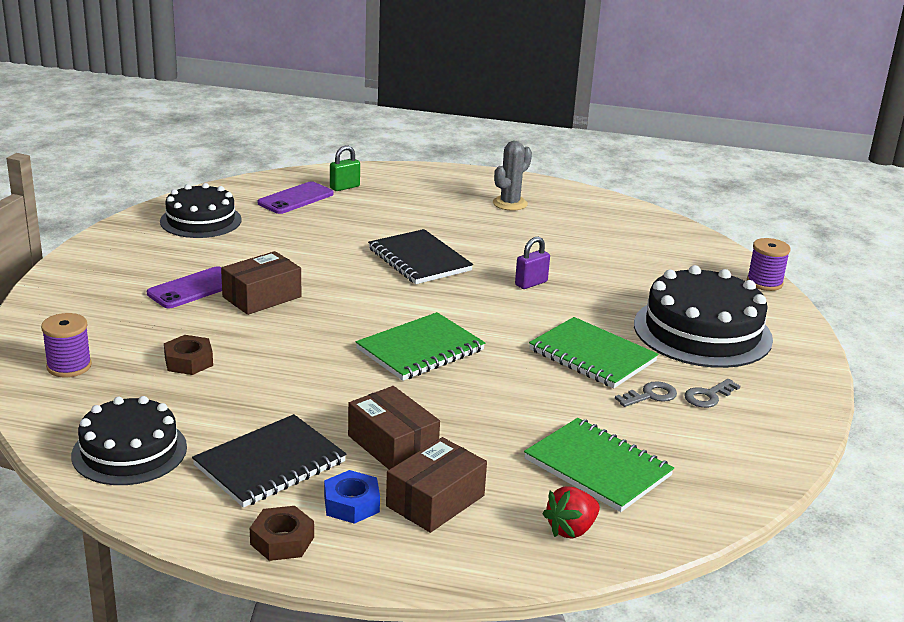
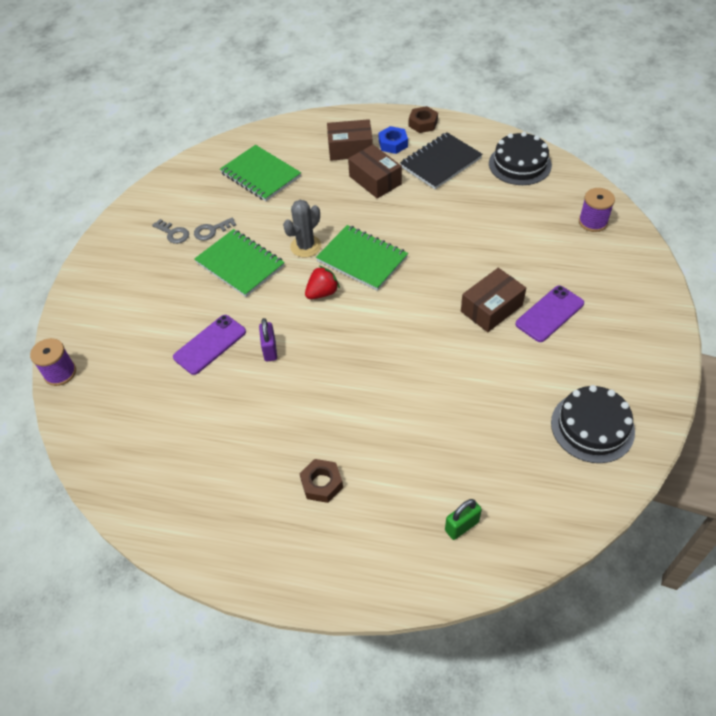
camera: 175 degrees left, 25 degrees up
(188, 361) = (517, 233): brown nut -> brown nut (322, 484)
(295, 198) = (510, 489): purple phone -> purple phone (210, 344)
(419, 260) = (367, 377): black notebook -> none
(420, 350) = (362, 259): green notebook -> green notebook turned 75 degrees clockwise
(435, 501) = (350, 149): brown box -> brown box turned 45 degrees clockwise
(510, 203) = (269, 506): grey cactus -> grey cactus (305, 246)
(531, 283) = (270, 350): purple padlock -> purple padlock turned 60 degrees counterclockwise
(571, 529) = (283, 139): red strawberry -> red strawberry (322, 293)
(702, 331) = (147, 299): black cake -> none
(708, 396) = (173, 233): grey key -> grey key turned 75 degrees clockwise

